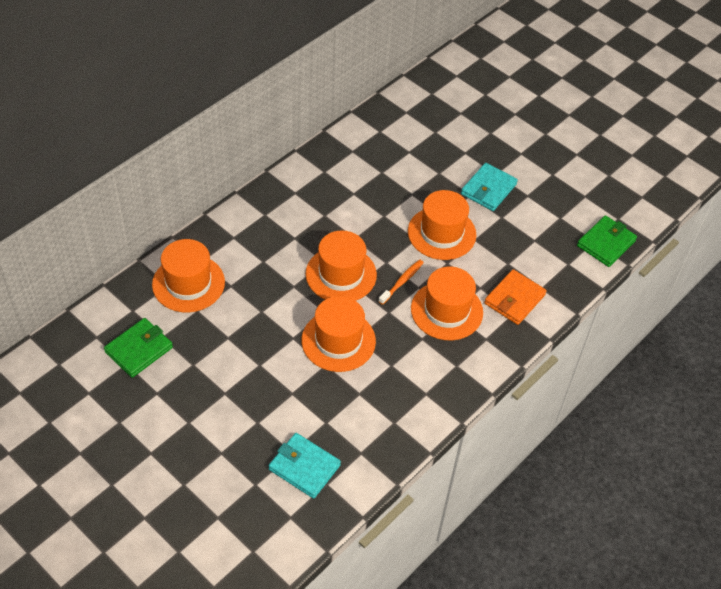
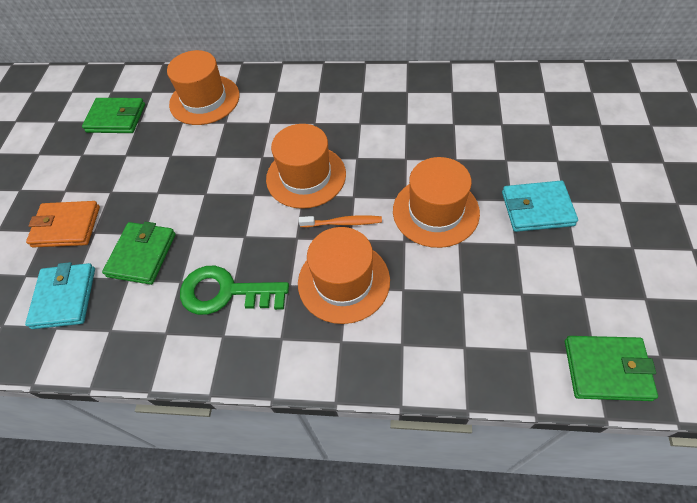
camera: 60 degrees right, 5 degrees up
(312, 403) = (142, 255): none -> green wallet
(338, 341) = (229, 225): orange hat -> none
(394, 373) = (226, 292): none -> green key
(514, 299) = (420, 331): orange wallet -> orange wallet (66, 227)

